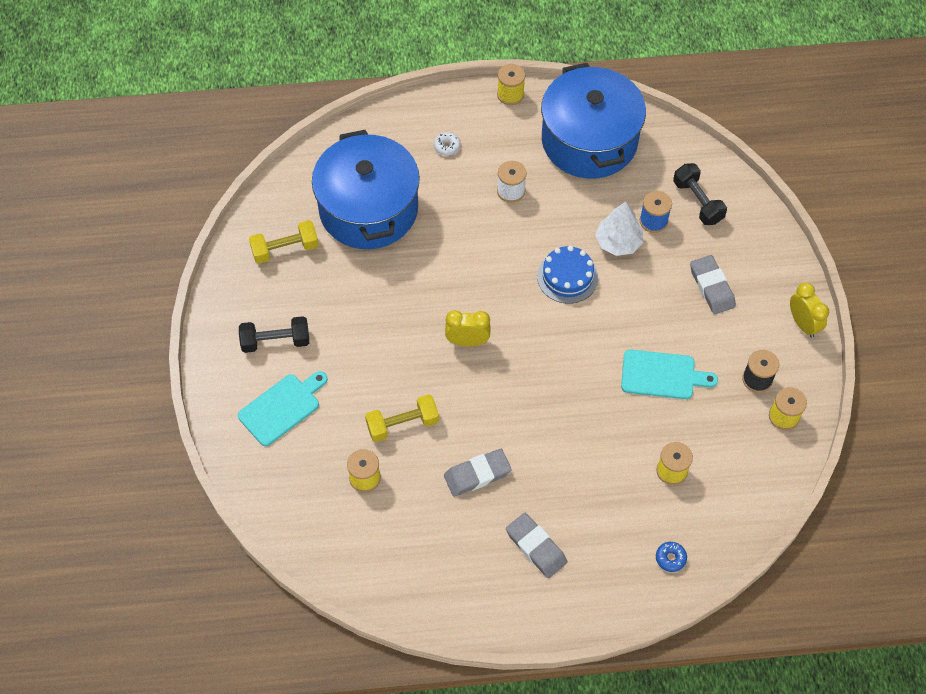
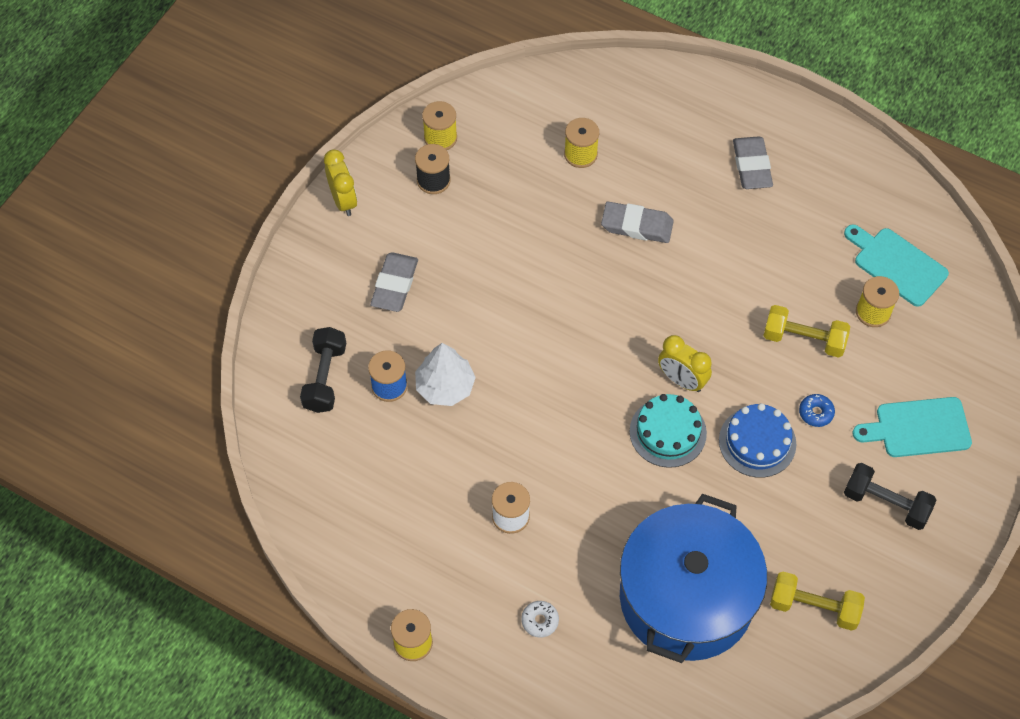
camera: 145 degrees left, 0 degrees up
(451, 301) = (668, 432): none -> turquoise cake
(477, 474) = (762, 253): grey eraser -> grey eraser (637, 225)
(567, 277) = (528, 383): blue cake -> blue cake (757, 442)
(589, 140) = (374, 522): blue pot -> none
(662, 375) = (517, 235): turquoise cutting board -> turquoise cutting board (897, 264)
(670, 558) = (641, 93): blue donut -> blue donut (816, 413)
(803, 324) = (343, 200): yellow clock -> yellow clock turned 150 degrees clockwise

